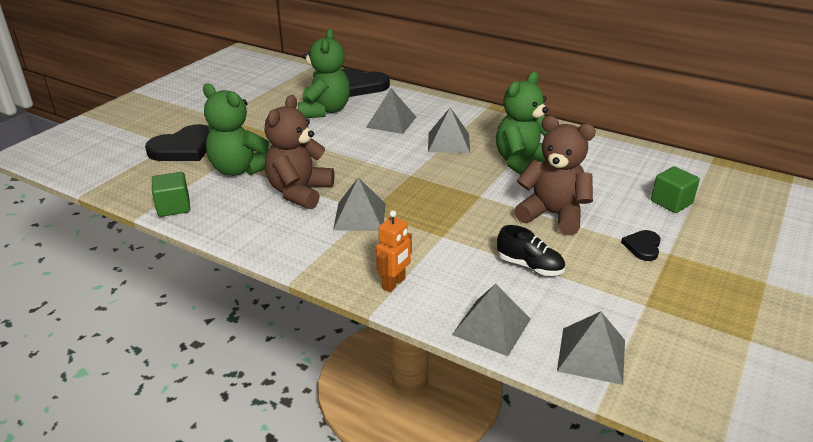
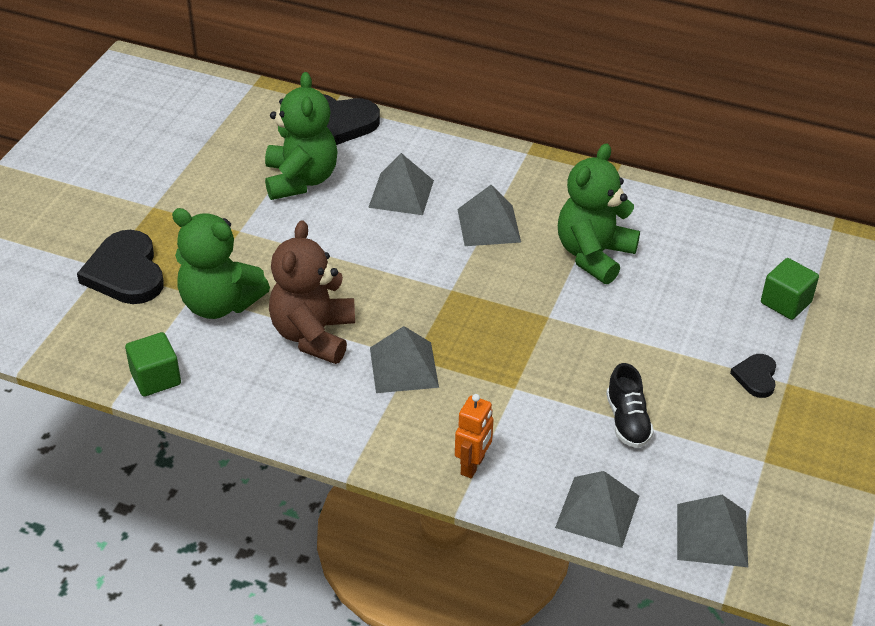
camera: 10 degrees left, 10 degrees up
(184, 148) = (125, 272): black heart -> black heart turned 120 degrees clockwise
(530, 266) = (627, 421): black shoe -> black shoe turned 60 degrees clockwise
(553, 215) = (644, 339): brown teddy bear -> none

